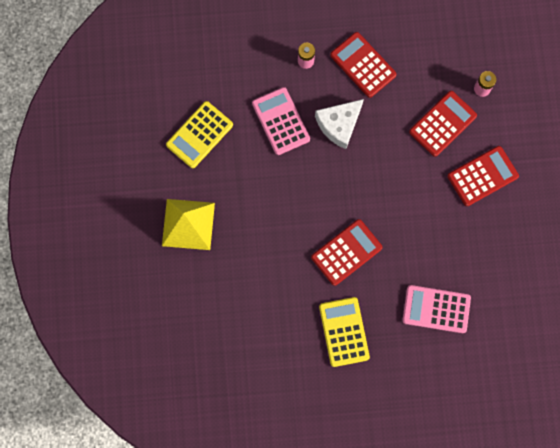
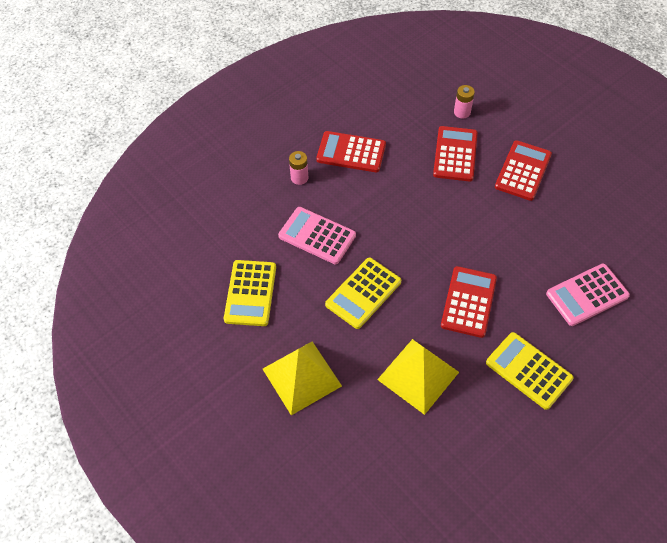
camera: 35 degrees left, 20 degrees down
(266, 280) = (418, 376): none -> yellow pyramid
(278, 192) = (363, 293): none -> yellow calculator
(339, 124) = (370, 207): white cheese -> none

